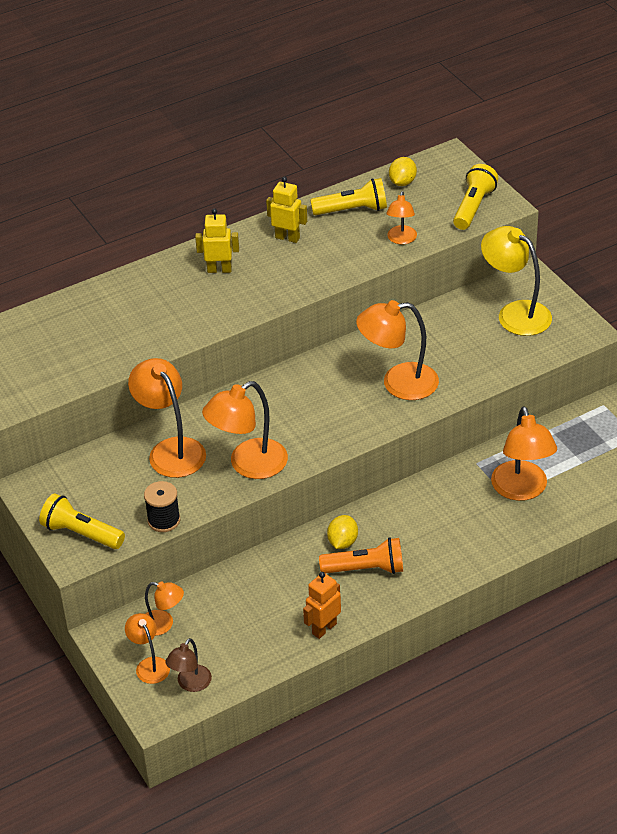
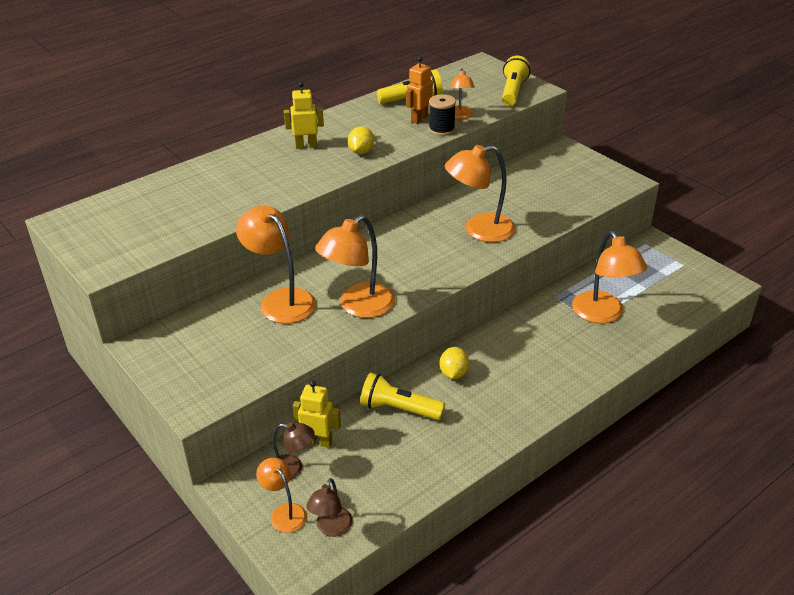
camera: 10 degrees left, 5 degrees down
(81, 533) = (200, 383): yellow flashlight -> yellow flashlight (399, 409)
(163, 624) = (292, 469): orange lamp -> brown lamp
(164, 520) = (284, 363): black spool -> black spool (441, 129)
(287, 237) = (361, 120): yellow robot -> yellow robot (318, 441)
(324, 628) = (456, 456): orange robot -> orange robot (419, 119)
(365, 569) = (482, 395): orange flashlight -> none
(402, 182) = (448, 80): yellow lemon -> yellow lemon (361, 152)
(515, 313) = (561, 173): yellow lamp -> none

